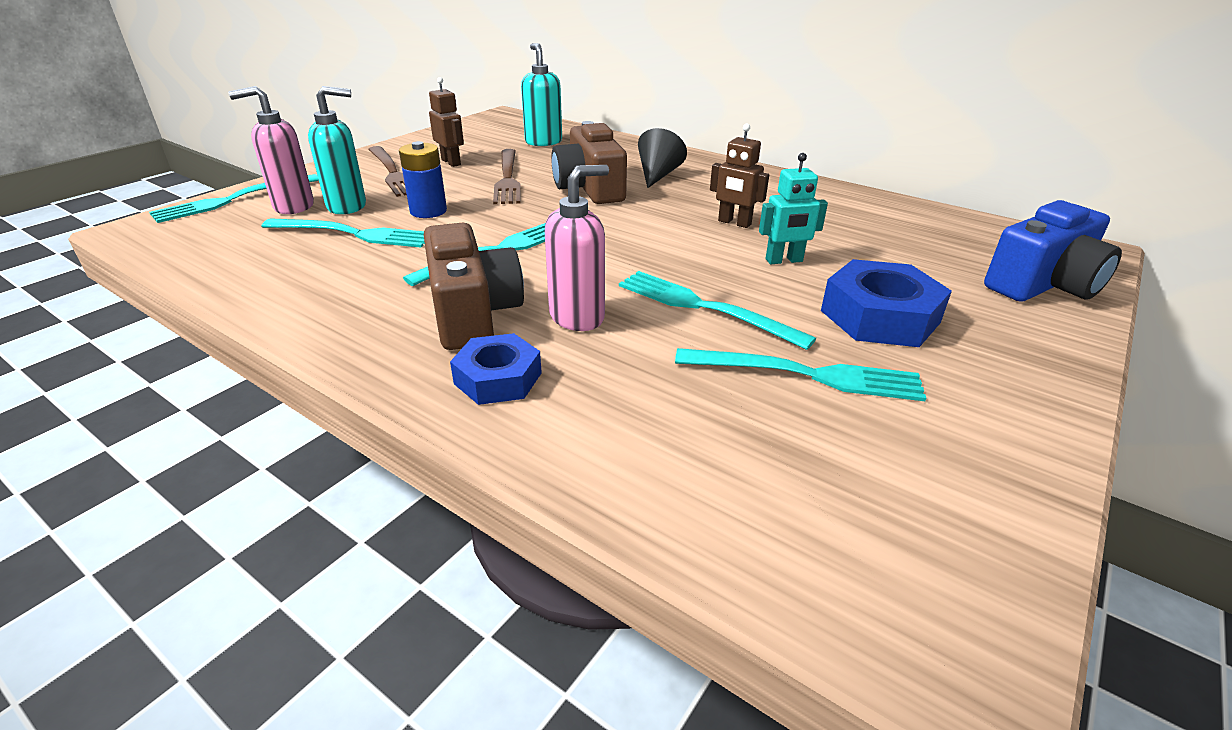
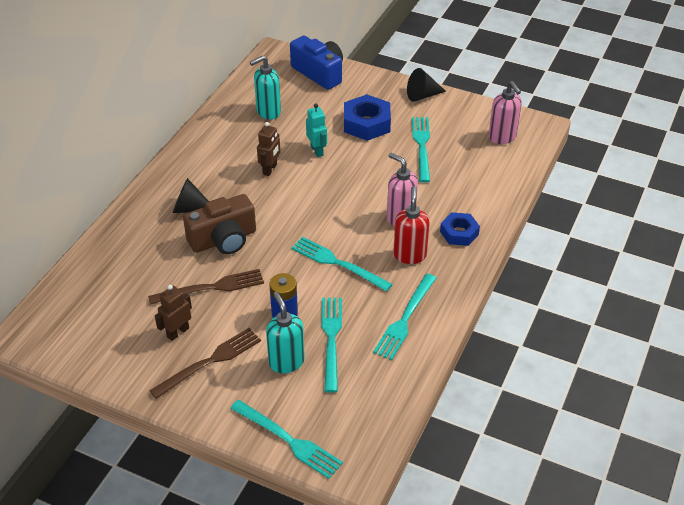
camera: 100 degrees left, 10 degrees up
(293, 206) = (293, 394): pink soap dispenser -> pink soap dispenser (502, 137)
(472, 313) = (410, 255): brown camera -> red soap dispenser
(543, 142) = (114, 286): turquoise soap dispenser -> turquoise soap dispenser (268, 112)
(704, 307) = (377, 176): turquoise fork -> turquoise fork (405, 319)
(1027, 408) = (422, 95): none -> black cone

